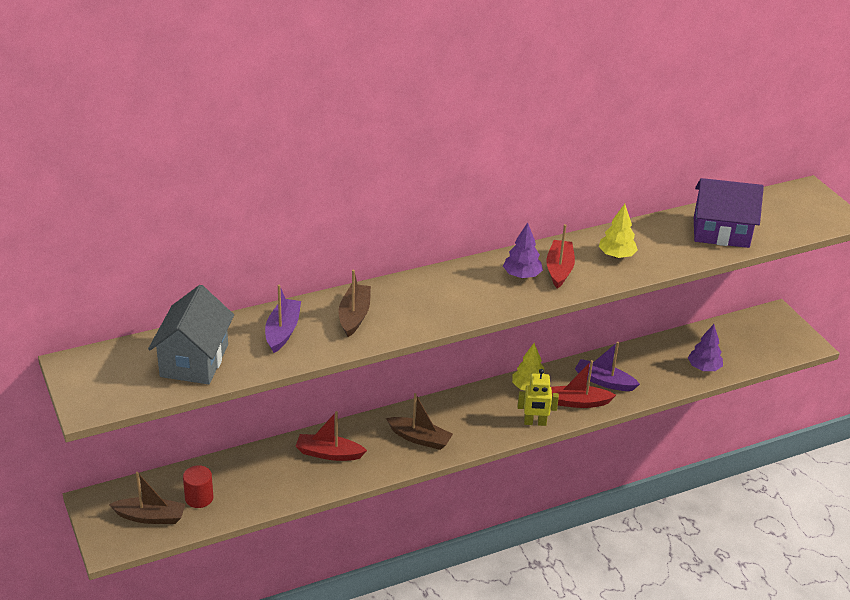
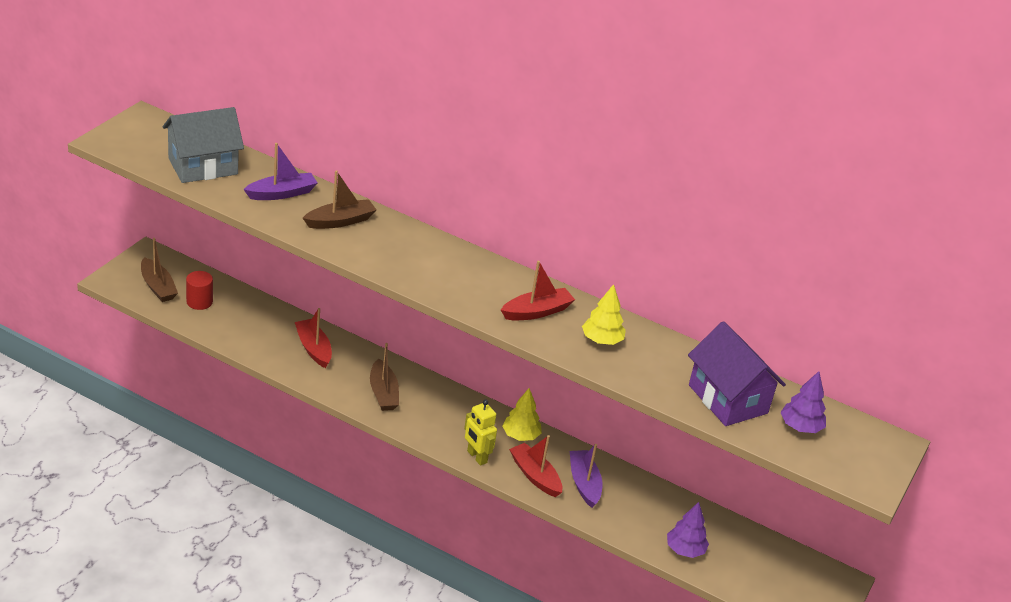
camera: 50 degrees right, 0 degrees up
(522, 275) = (501, 292): purple tree -> purple tree (800, 427)

